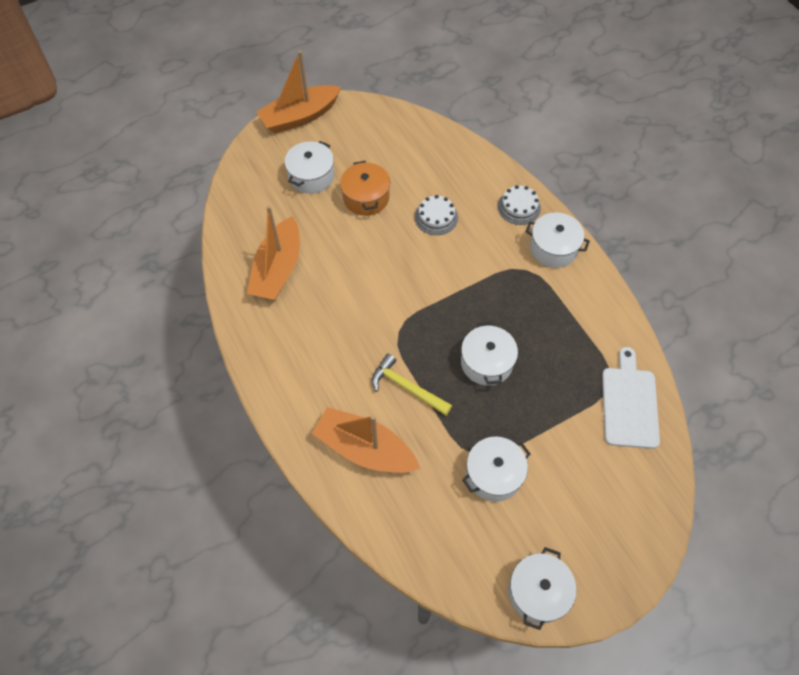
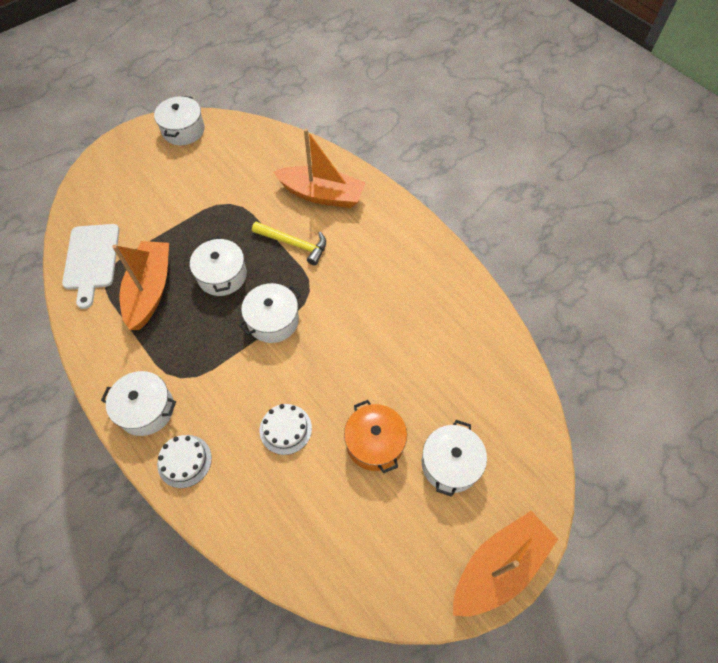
camera: 170 degrees right, 0 degrees up
(278, 269) = (447, 335): orange boat -> orange boat (150, 290)
(494, 474) = (215, 192): white pot -> white pot (273, 320)

